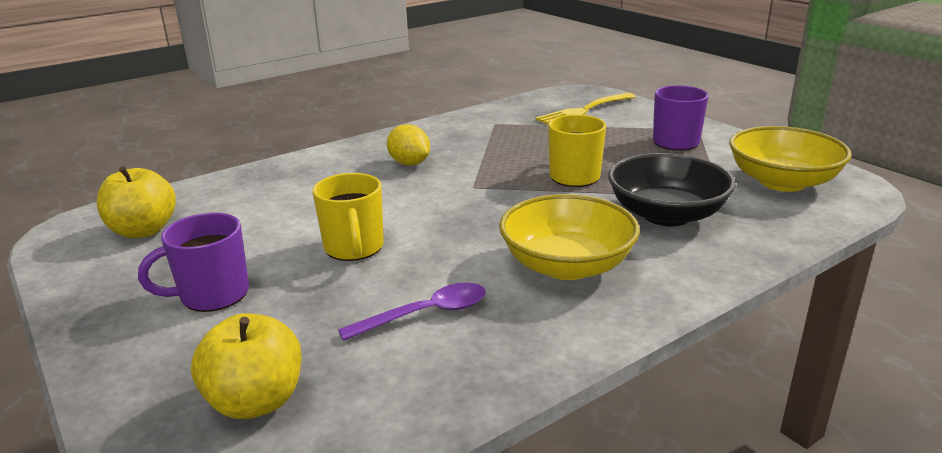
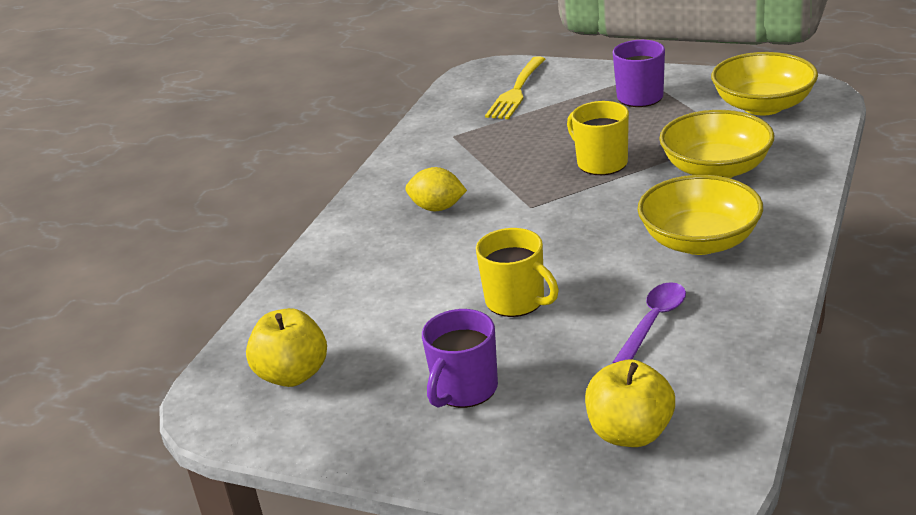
camera: 30 degrees left, 5 degrees up
(666, 215) = (716, 169): black bowl -> yellow bowl

